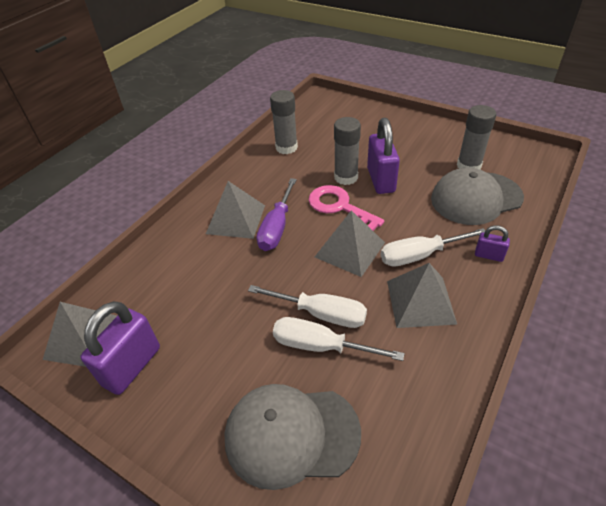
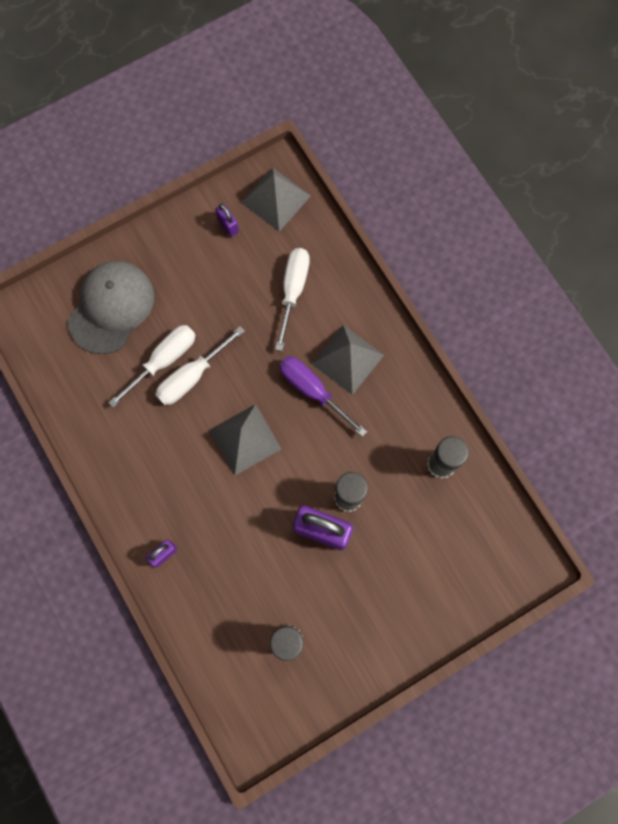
camera: 115 degrees right, 30 degrees up
(132, 366) = (228, 225): purple padlock -> purple padlock, size x0.51
(339, 207) = (306, 463): pink key -> none
(420, 255) = (201, 495): white screwdriver -> white screwdriver (293, 291)
(420, 301) = (155, 460): grey pyramid -> none
(476, 198) = (237, 605): grey cap -> none

